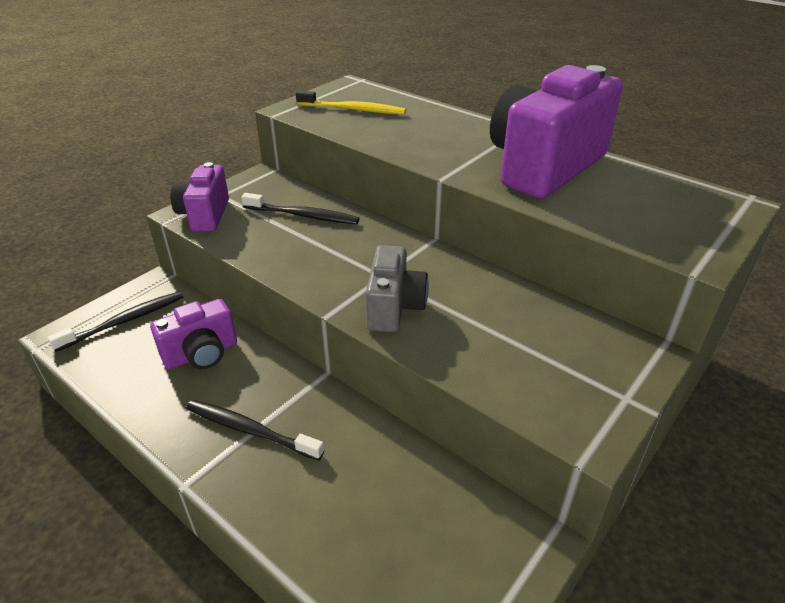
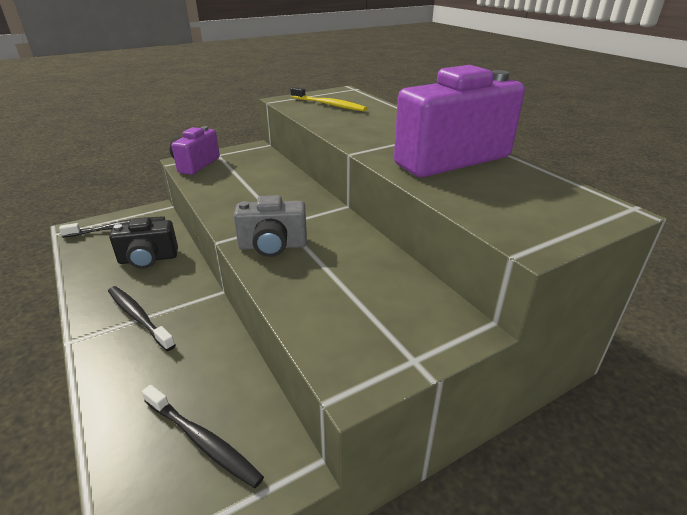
camera: 20 degrees right, 5 degrees down
(201, 354) = (148, 259): purple camera -> black camera
(303, 215) = (261, 175): black toothbrush -> black toothbrush (202, 441)
(394, 307) = (273, 246): grey camera -> grey camera turned 60 degrees clockwise

